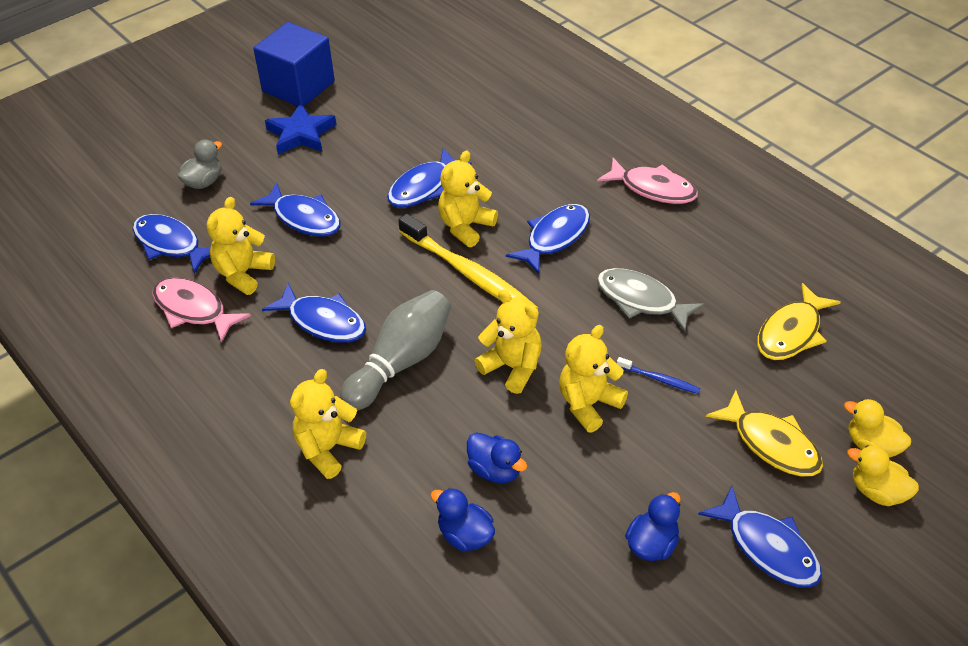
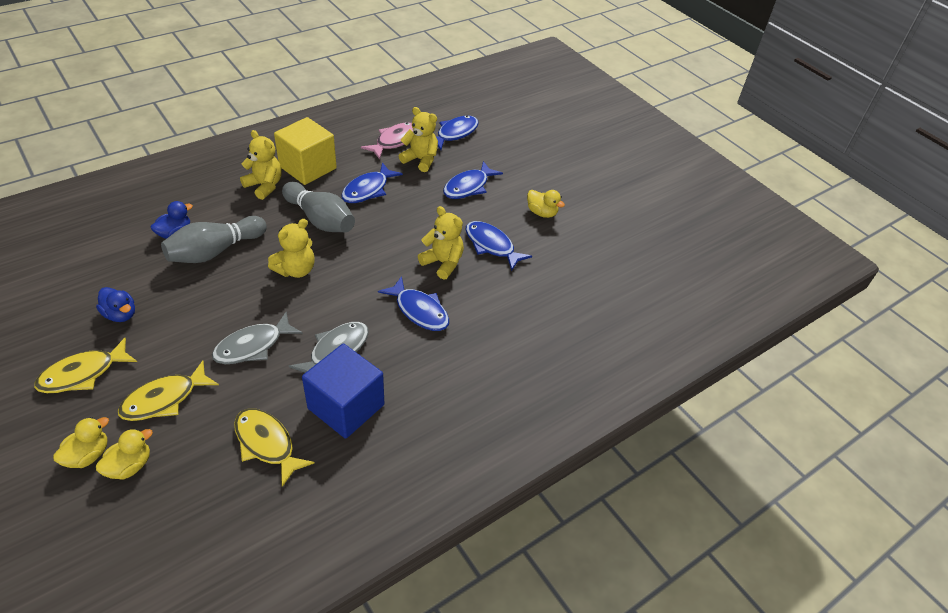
camera: 90 degrees right, 0 degrees up
(204, 182) = (513, 147): grey duck -> none
(273, 404) = (308, 167): none -> yellow cube
(298, 86) = (619, 191): blue cube -> blue cube (346, 406)
(301, 134) = (561, 190): blue star -> none
(351, 148) = (542, 213): none -> yellow duck
(469, 274) = (392, 259): yellow toothbrush -> none
(495, 470) = (215, 251): blue duck -> grey bowling pin
(588, 404) = (247, 303): yellow teddy bear -> none
(653, 189) = (467, 385): pink fish -> none
(659, 379) = (253, 346): blue toothbrush -> grey fish
(767, 547) = (83, 374): blue fish -> yellow fish

